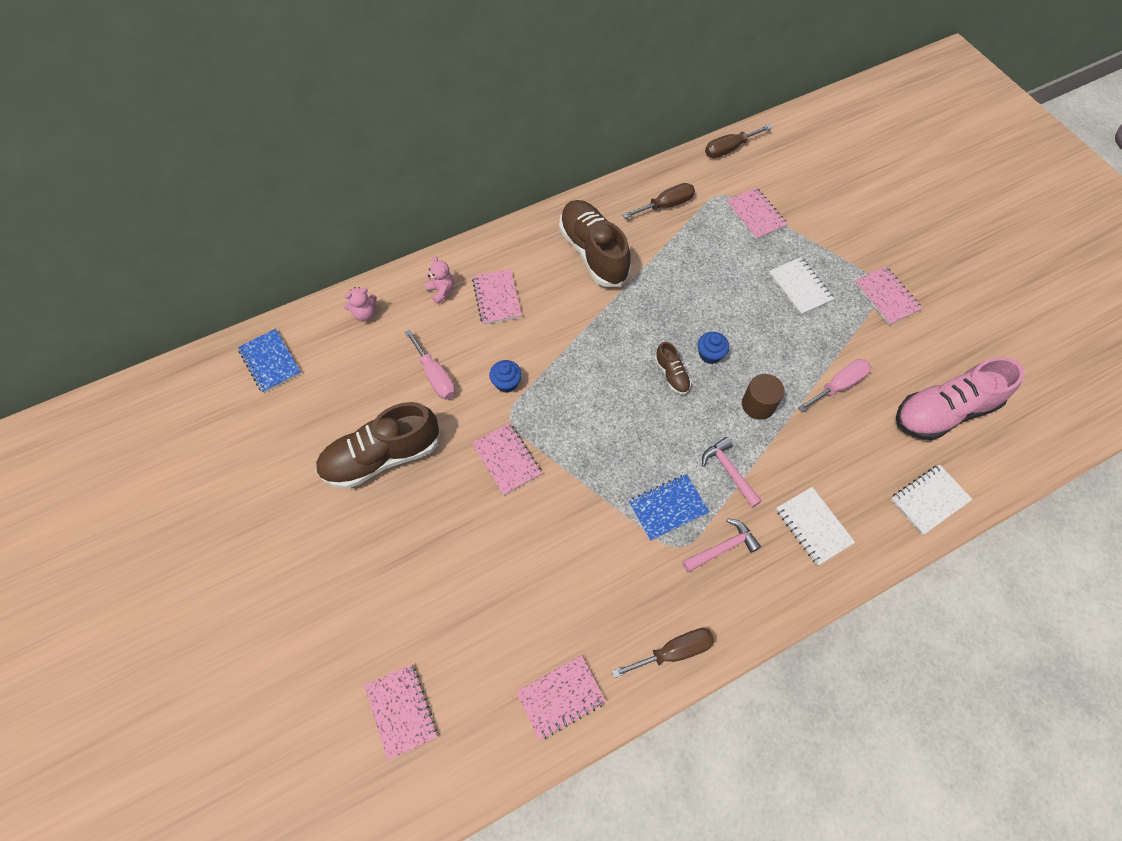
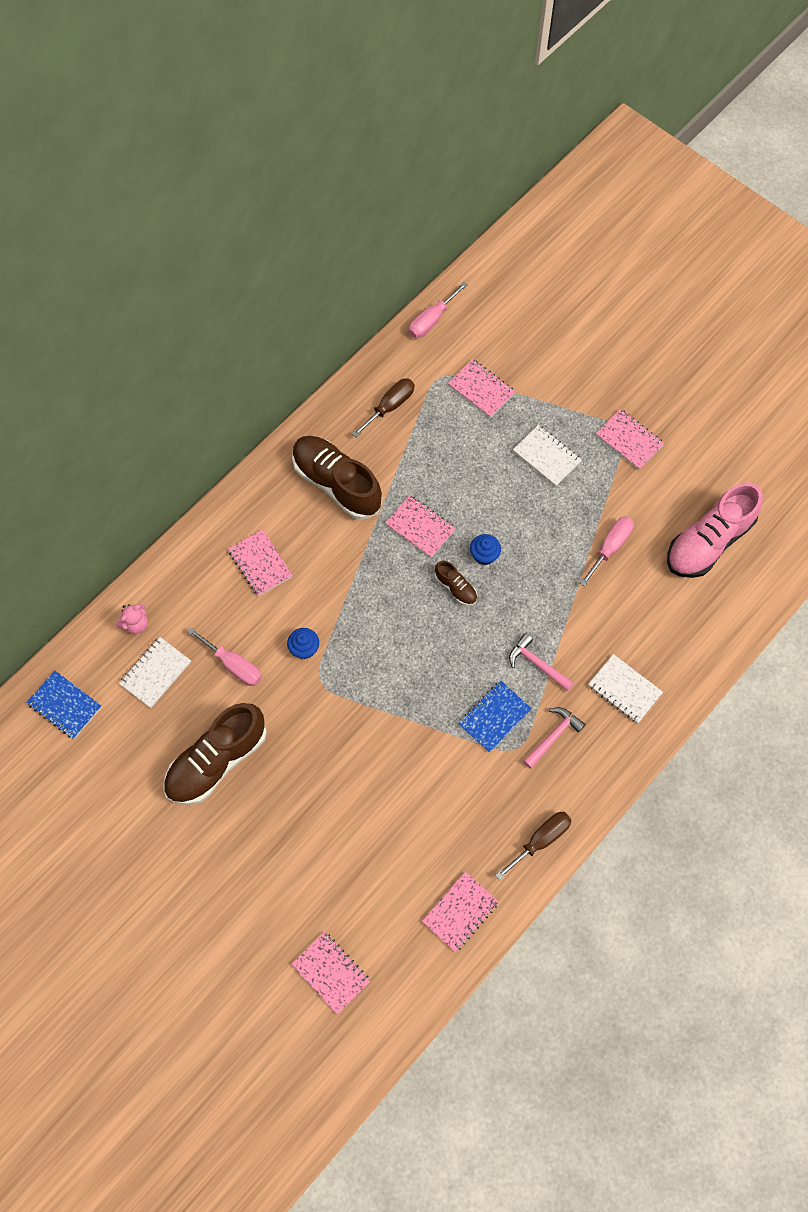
camera: 20 degrees left, 5 degrees up
(441, 291) = (202, 574): pink teddy bear -> none
(507, 459) = (334, 723): pink notebook -> pink notebook (420, 527)
(729, 149) = (432, 320): brown screwdriver -> pink screwdriver
(758, 404) = (543, 591): brown cylinder -> none
(929, 500) = (715, 630): white notebook -> white notebook (155, 673)

